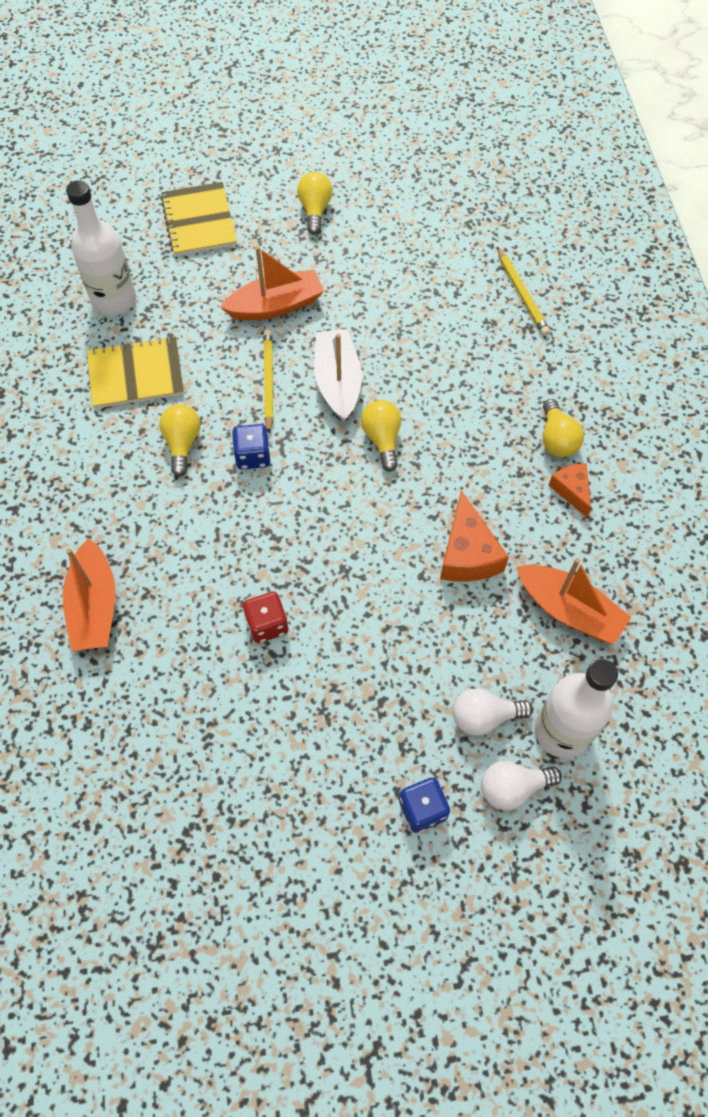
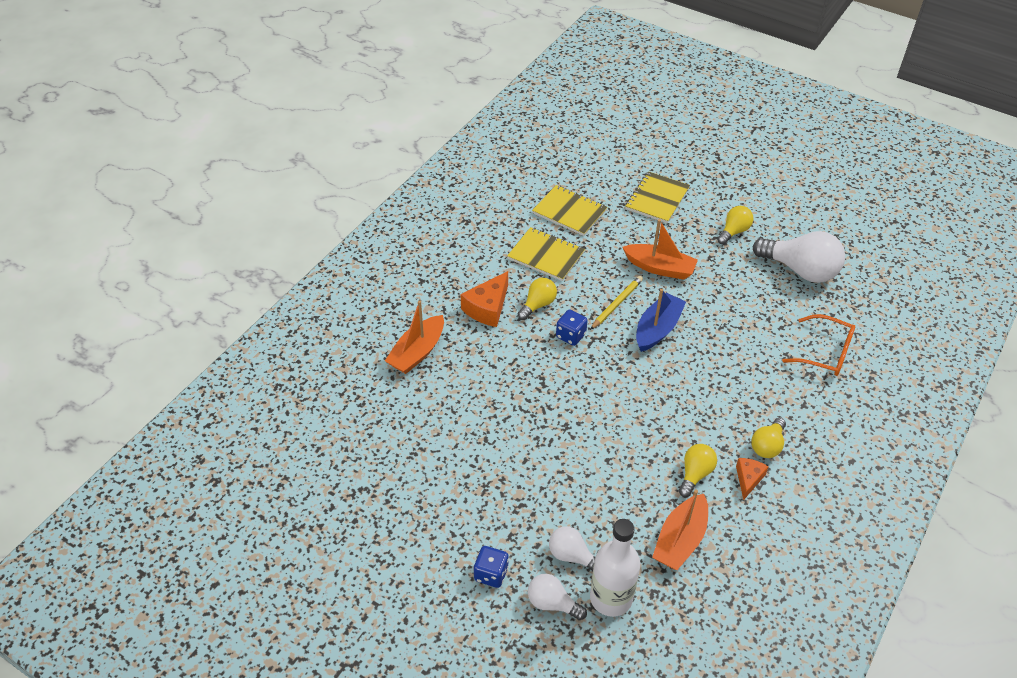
camera: 40 degrees right, 15 degrees down
(114, 300) = (569, 212): white bottle -> yellow notebook
(267, 624) = (496, 423): red dice -> none
(338, 382) = (657, 329): white boat -> blue boat
(382, 439) = (655, 375): yellow light bulb -> yellow light bulb (695, 474)
(419, 214) = (800, 270): none -> white light bulb
(467, 553) = (647, 467): orange cheese -> orange cheese (487, 308)
(522, 294) = (826, 353): yellow pencil -> orange glasses
(568, 610) = (680, 540): orange boat -> orange boat turned 45 degrees clockwise

